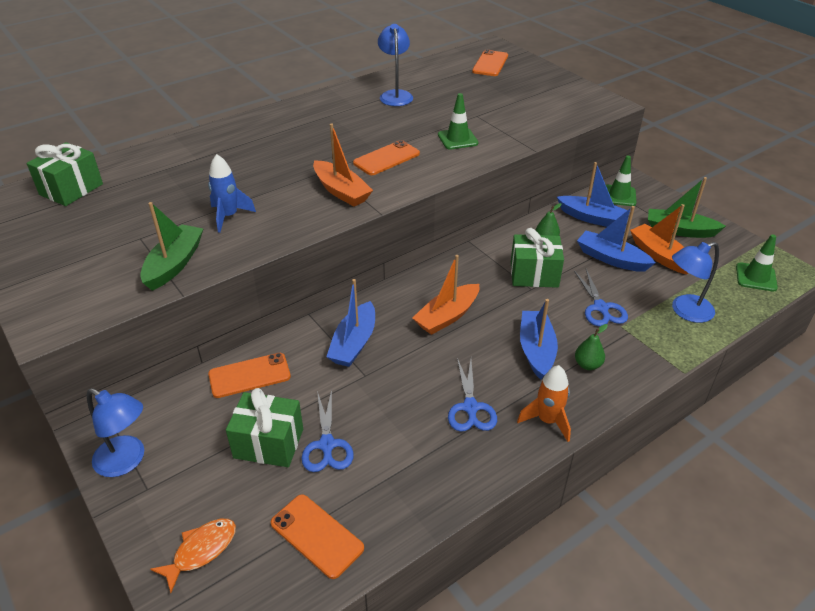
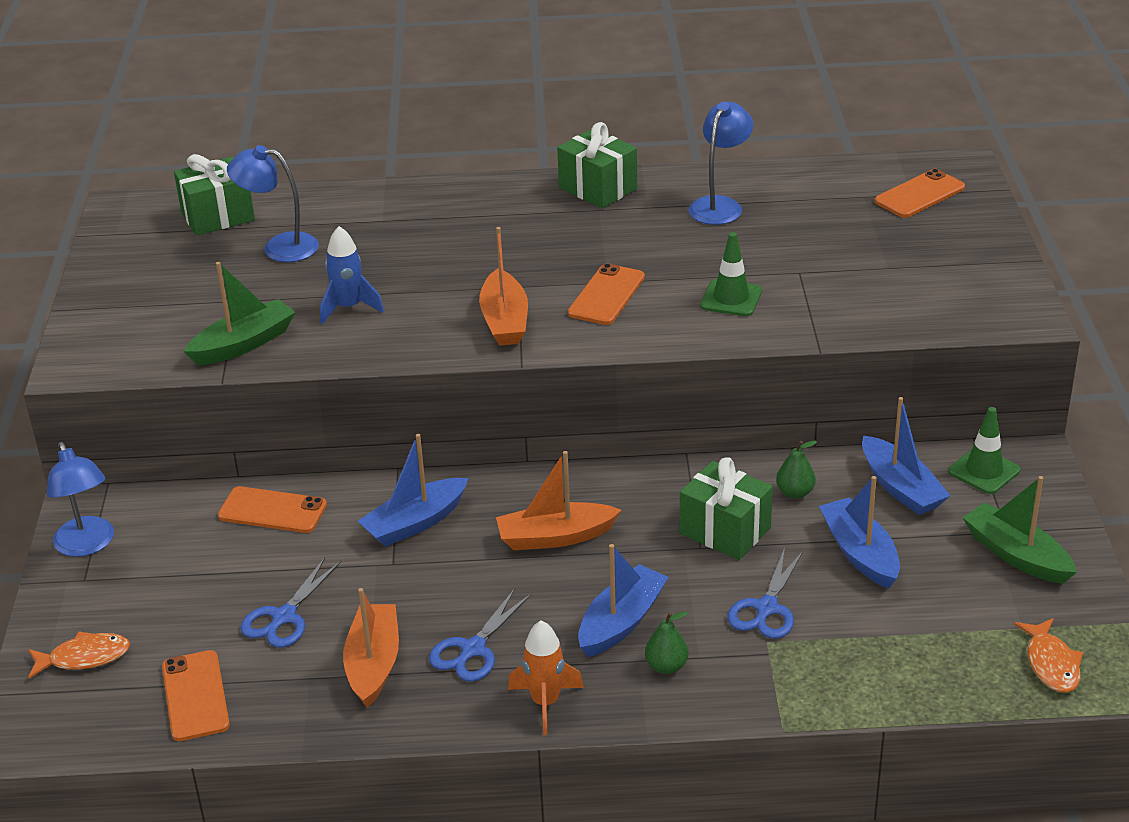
camera: 35 degrees right, 5 degrees down
(268, 443) = (229, 589): green gift -> green gift (598, 188)
(386, 158) = (606, 295): orange phone -> orange phone turned 60 degrees counterclockwise
(660, 255) = (938, 577): orange boat -> orange boat (373, 664)
(685, 311) = (881, 661): blue lamp -> blue lamp (279, 247)
(756, 277) = (1051, 664): green traffic cone -> orange fish

